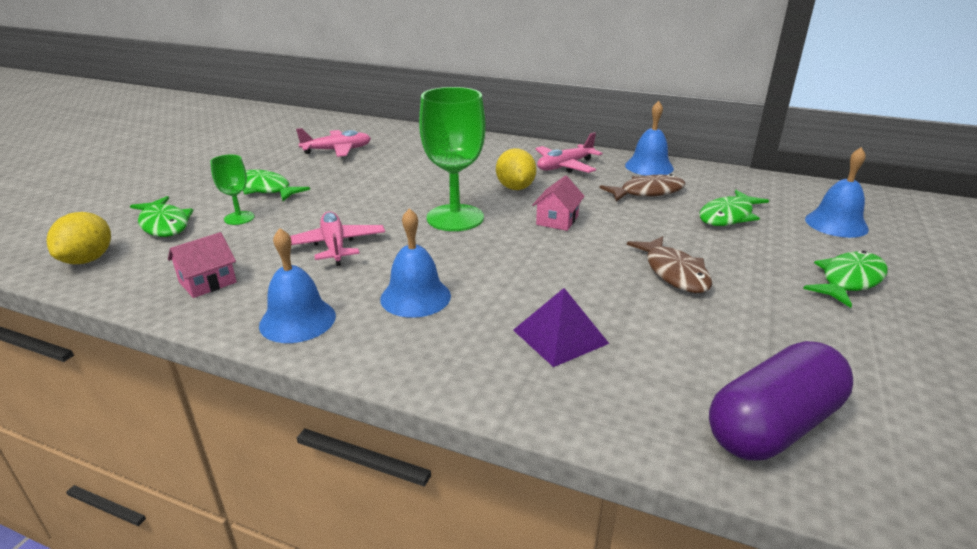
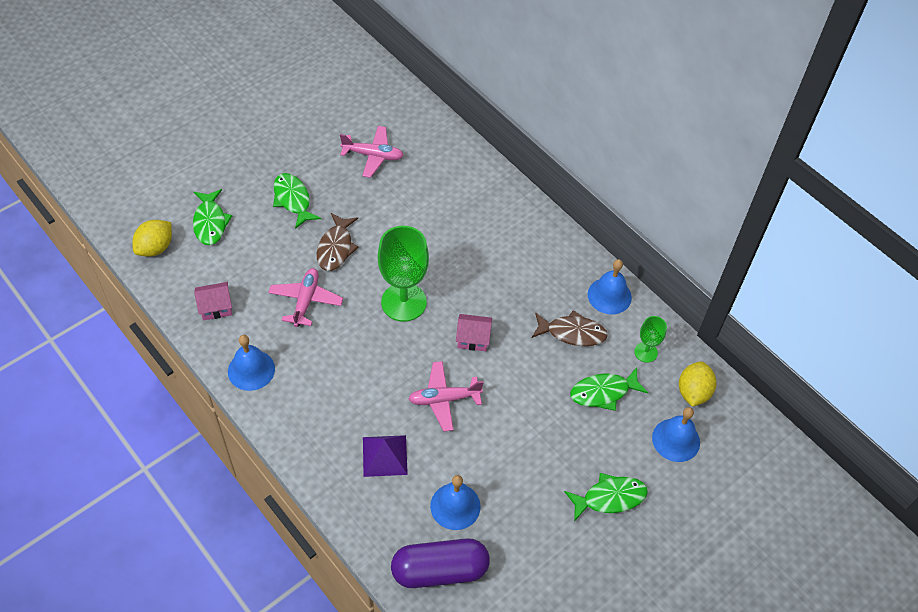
camera: 25 degrees right, 25 degrees up
(239, 218) = (260, 235): green goblet -> green goblet (646, 352)
(415, 297) = (326, 380): blue bell -> blue bell (455, 506)
(515, 188) = (475, 280): yellow lemon -> yellow lemon (693, 392)
(557, 220) = (473, 338): pink house -> pink house turned 45 degrees clockwise
(565, 166) = (539, 264): pink plane -> pink plane (444, 399)
(674, 273) = (502, 434): brown fish -> brown fish (336, 248)

